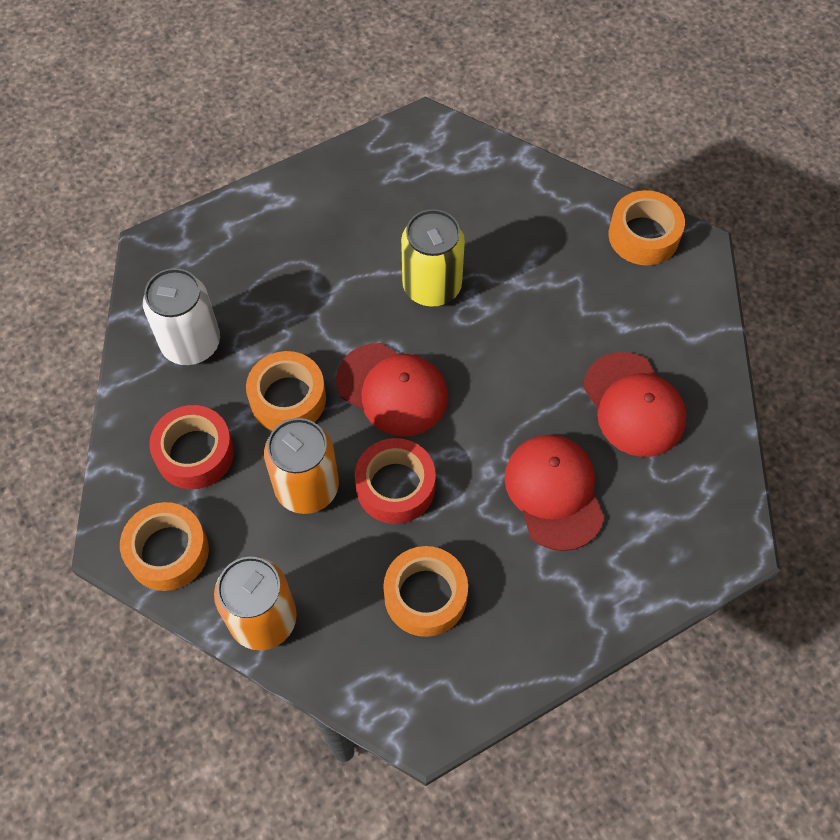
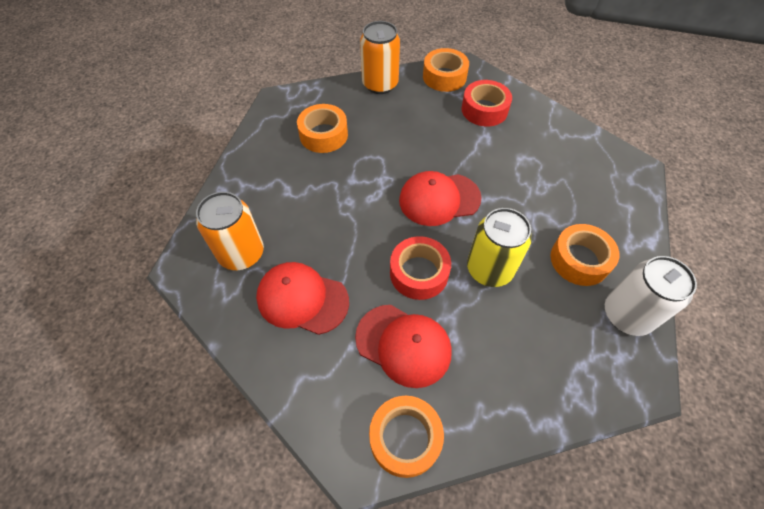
camera: 135 degrees right, 5 degrees down
(191, 343) = (552, 144): white can -> white can (626, 315)
(288, 398) = (479, 157): orange tape -> orange tape (579, 260)
(307, 487) = (422, 133): orange can -> orange can (241, 253)
(395, 486) = (385, 162): red tape -> red tape (419, 273)
(554, 492) = (305, 217): red cap -> red cap (403, 345)

